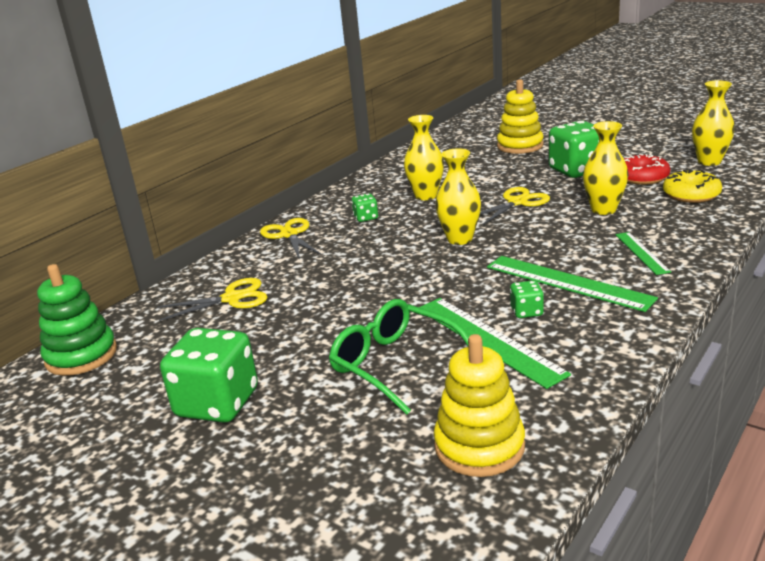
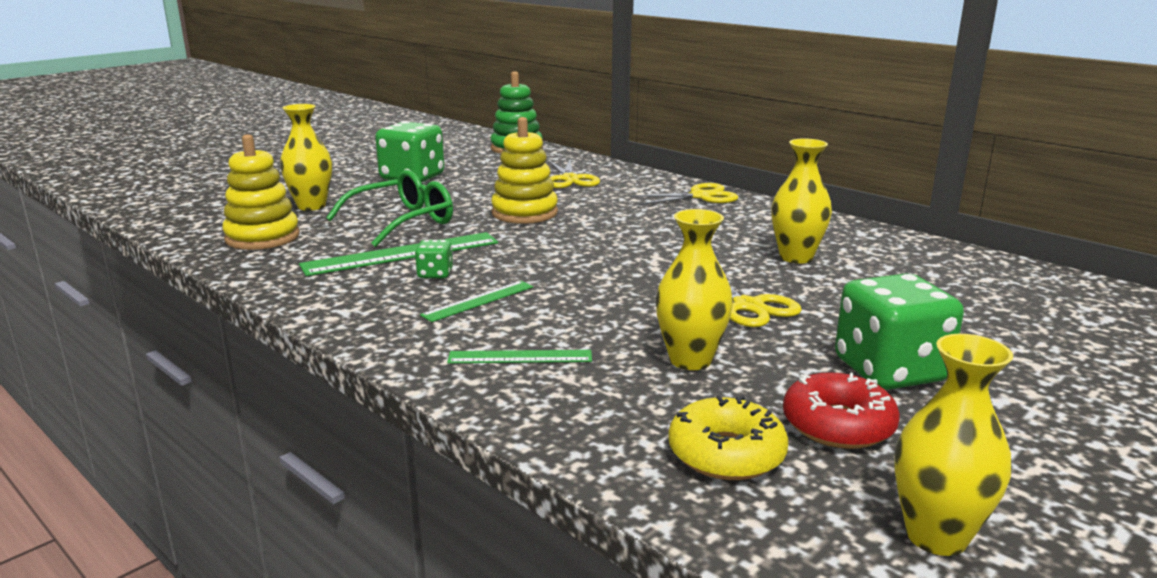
camera: 95 degrees right, 5 degrees down
(366, 217) = (732, 226): green dice -> none
(459, 239) = (639, 263): yellow vase -> yellow vase (311, 206)
(520, 146) = (1042, 342): yellow stacking toy -> yellow stacking toy (524, 213)
(567, 282) = (478, 301): green ruler -> green ruler, size x0.56

